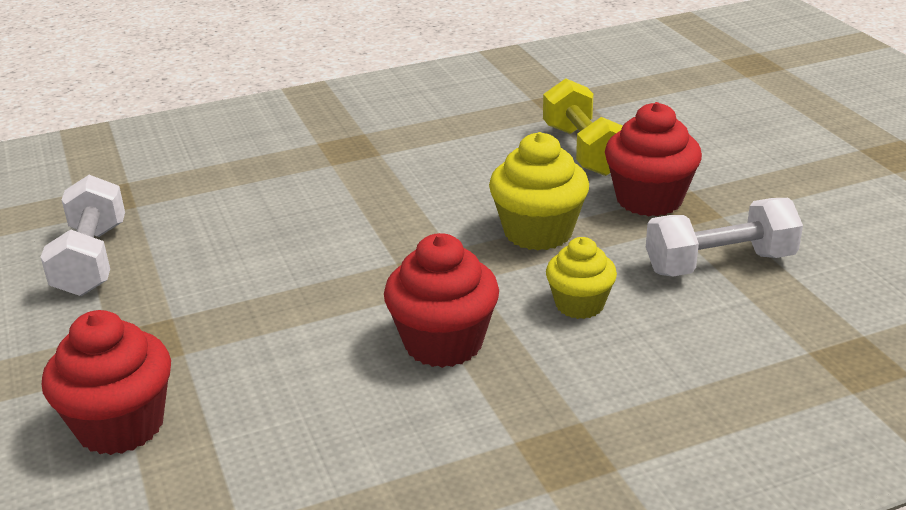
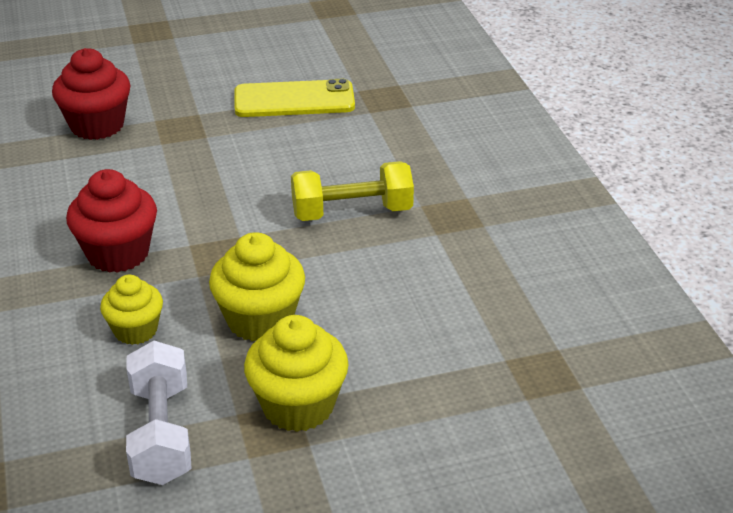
camera: 95 degrees right, 5 degrees up
(91, 260) = (294, 100): white dumbbell -> yellow phone
(584, 150) = (418, 373): yellow dumbbell -> yellow dumbbell (352, 212)
(649, 199) = (298, 406): red cupcake -> yellow cupcake

